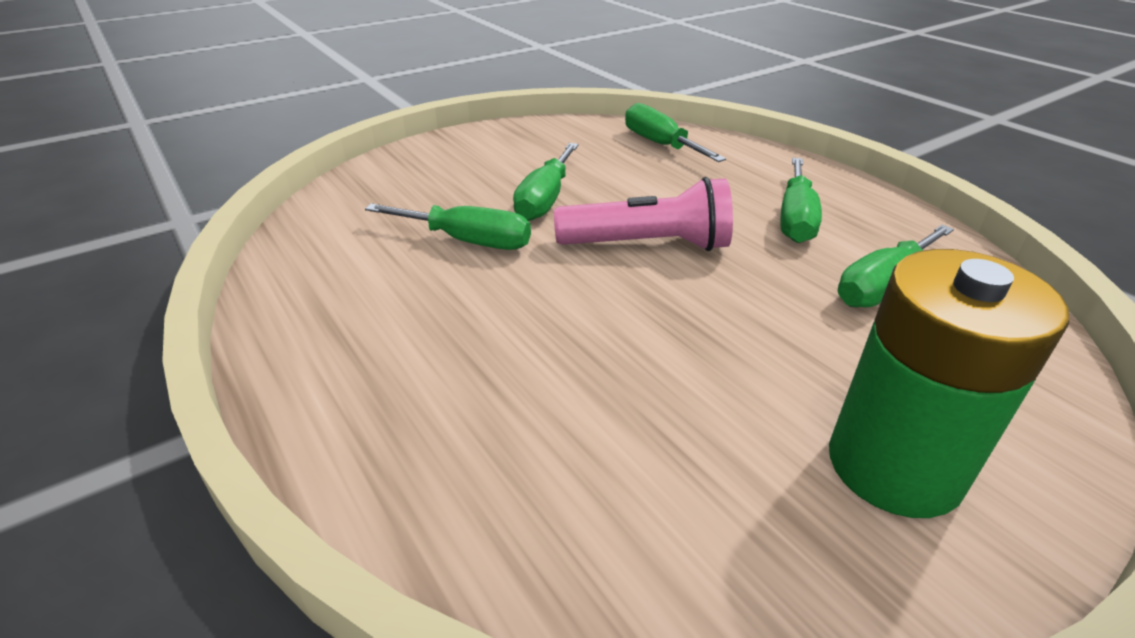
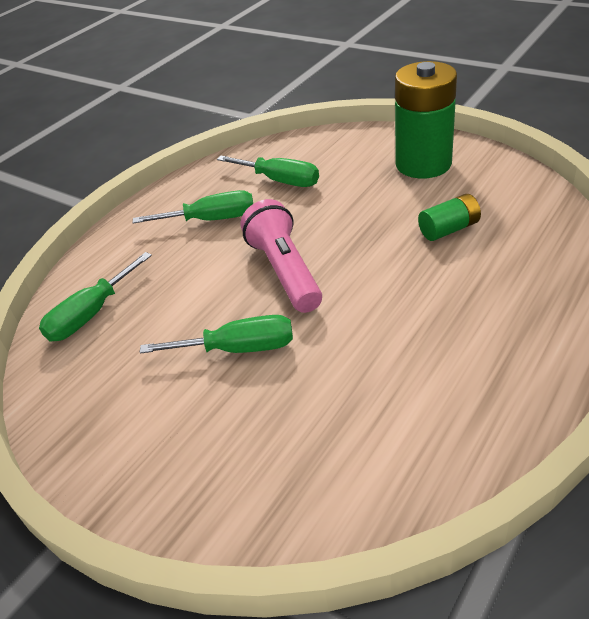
camera: 105 degrees left, 5 degrees up
(468, 241) = (336, 366): green screwdriver -> none
(643, 409) = (448, 229): none -> green battery

